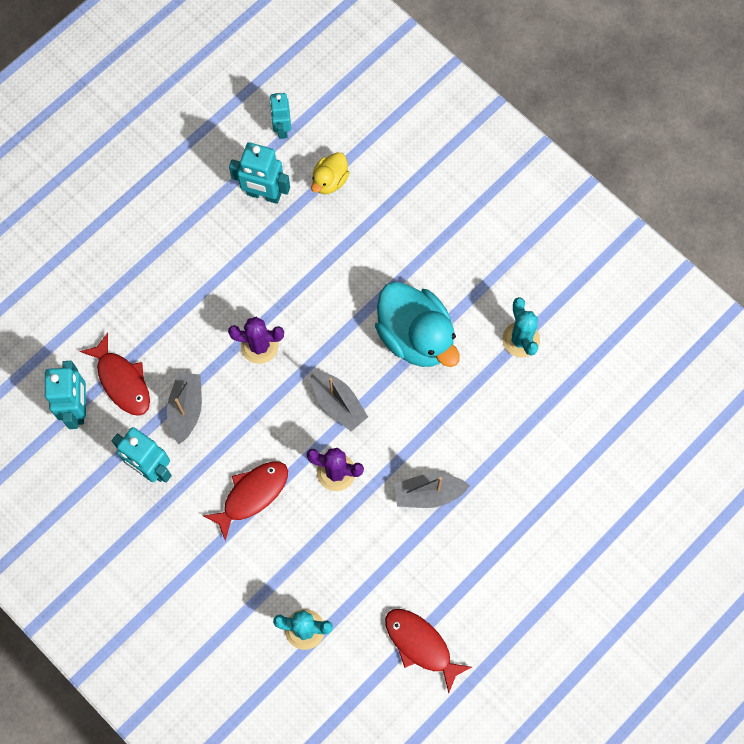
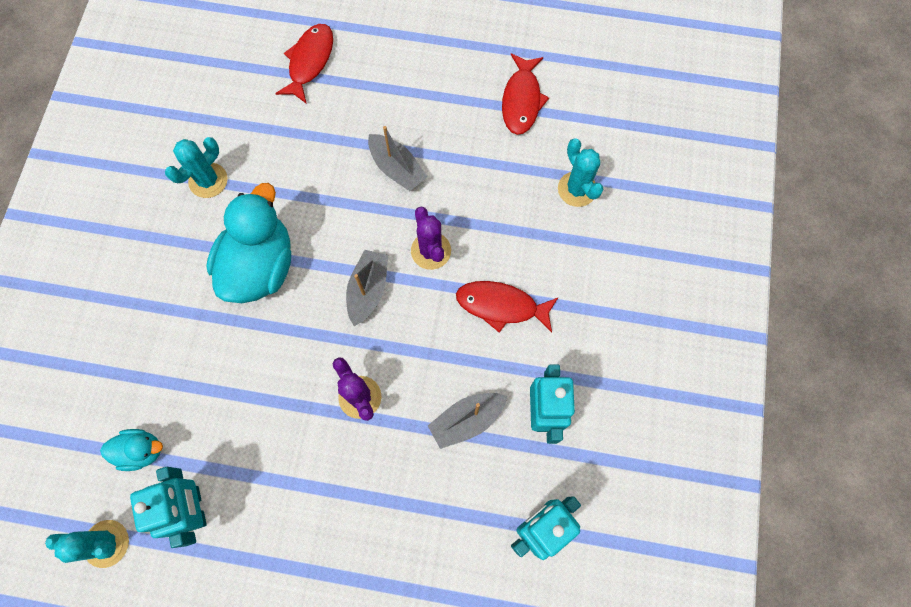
camera: 125 degrees left, 0 degrees up
(122, 381) = (483, 503): red fish -> red fish (309, 62)
(282, 128) = (106, 543): turquoise robot -> turquoise cactus
(330, 181) = (141, 451): yellow duck -> turquoise duck

